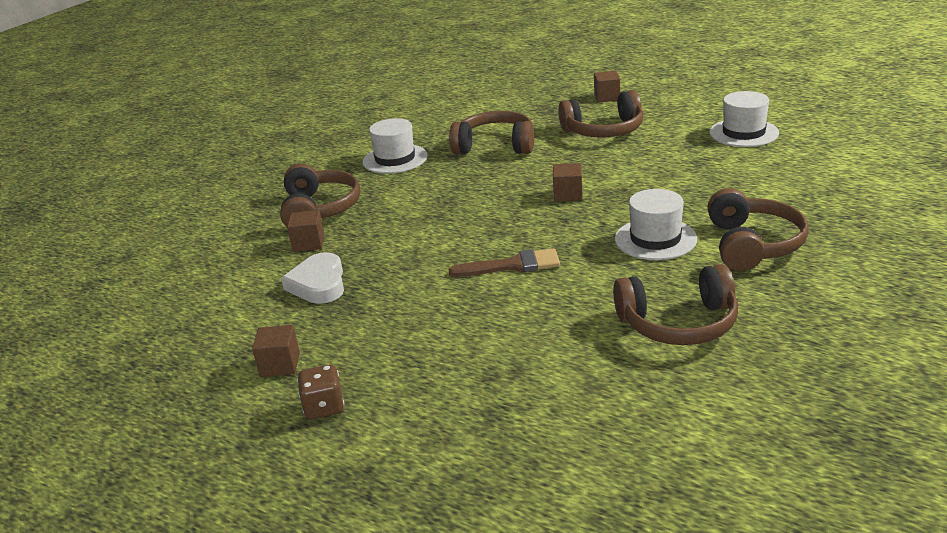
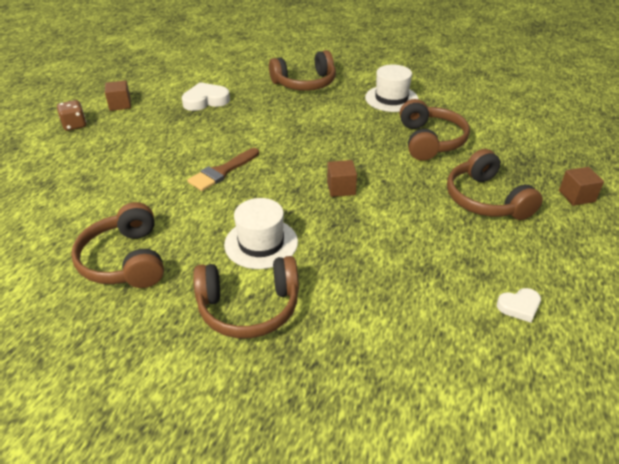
camera: 75 degrees right, 10 degrees up
(308, 243) = (258, 88): brown cube -> none
(512, 265) = (222, 172): brown brush -> brown brush turned 60 degrees clockwise
(743, 133) = (519, 306): white hat -> white heart

